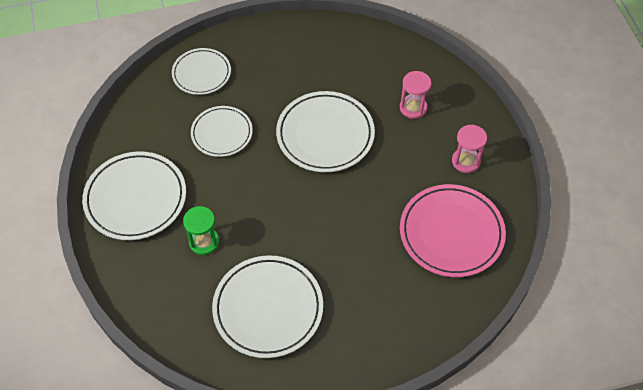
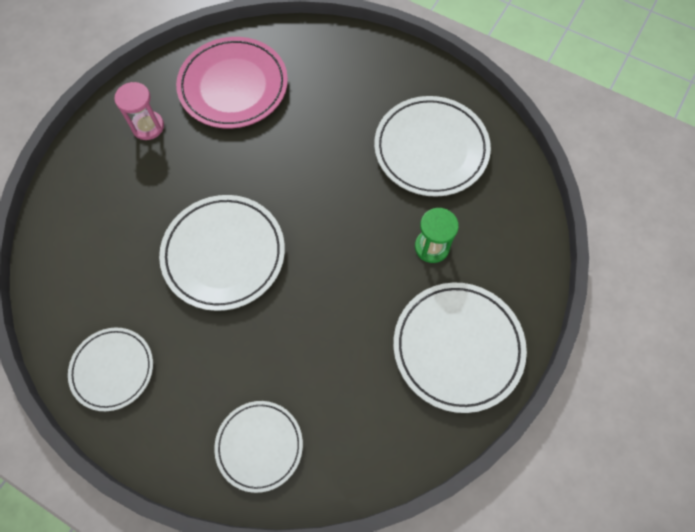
camera: 135 degrees left, 10 degrees up
(222, 133) = (312, 346): white plate -> white plate (113, 369)
(413, 108) = (121, 209): pink hourglass -> none

